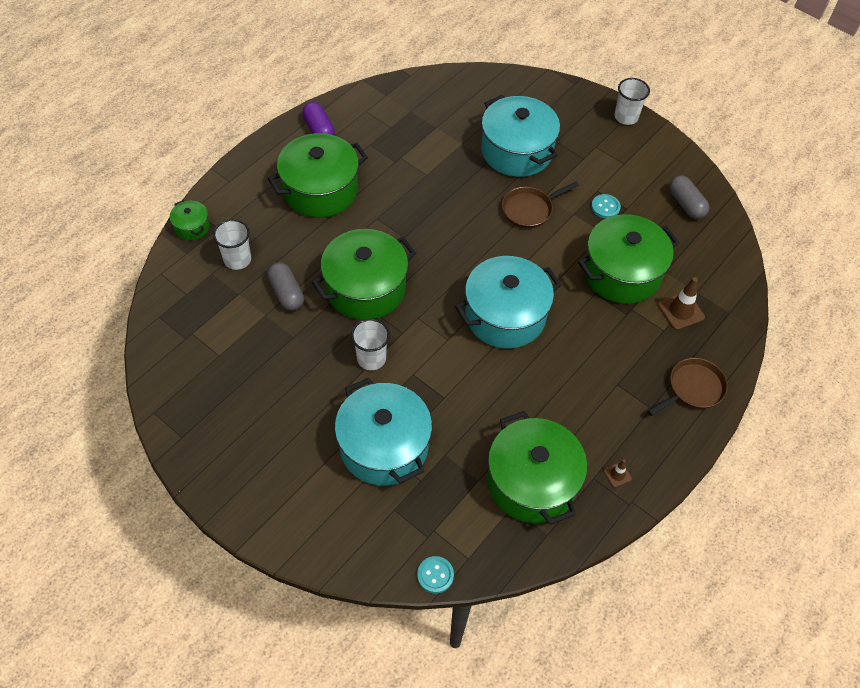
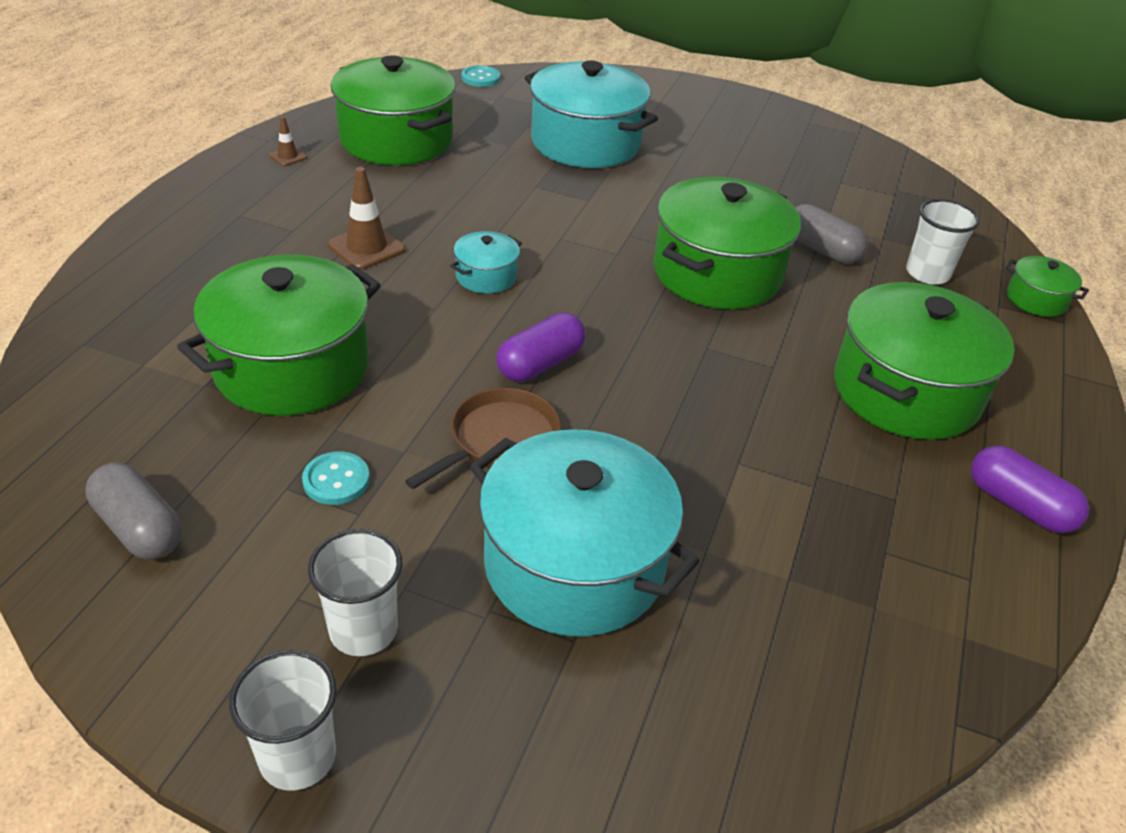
camera: 160 degrees right, 15 degrees down
(371, 358) = (653, 206): white cup -> white cup (363, 630)
(495, 247) = (540, 364): none -> purple capsule
(505, 316) = (486, 276): turquoise pot -> turquoise pot, size x0.46
(681, 311) = (179, 331): brown traffic cone -> brown traffic cone (366, 247)
(693, 388) = (171, 242): brown pan -> none

